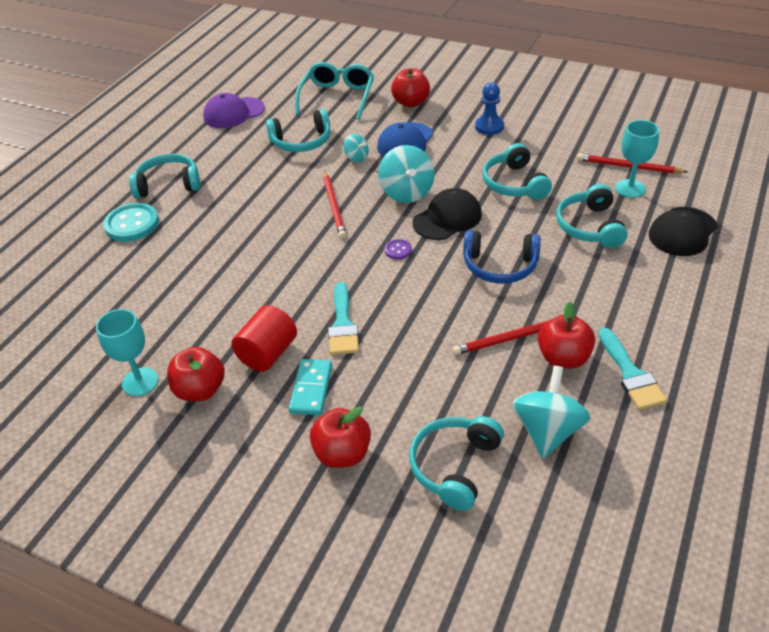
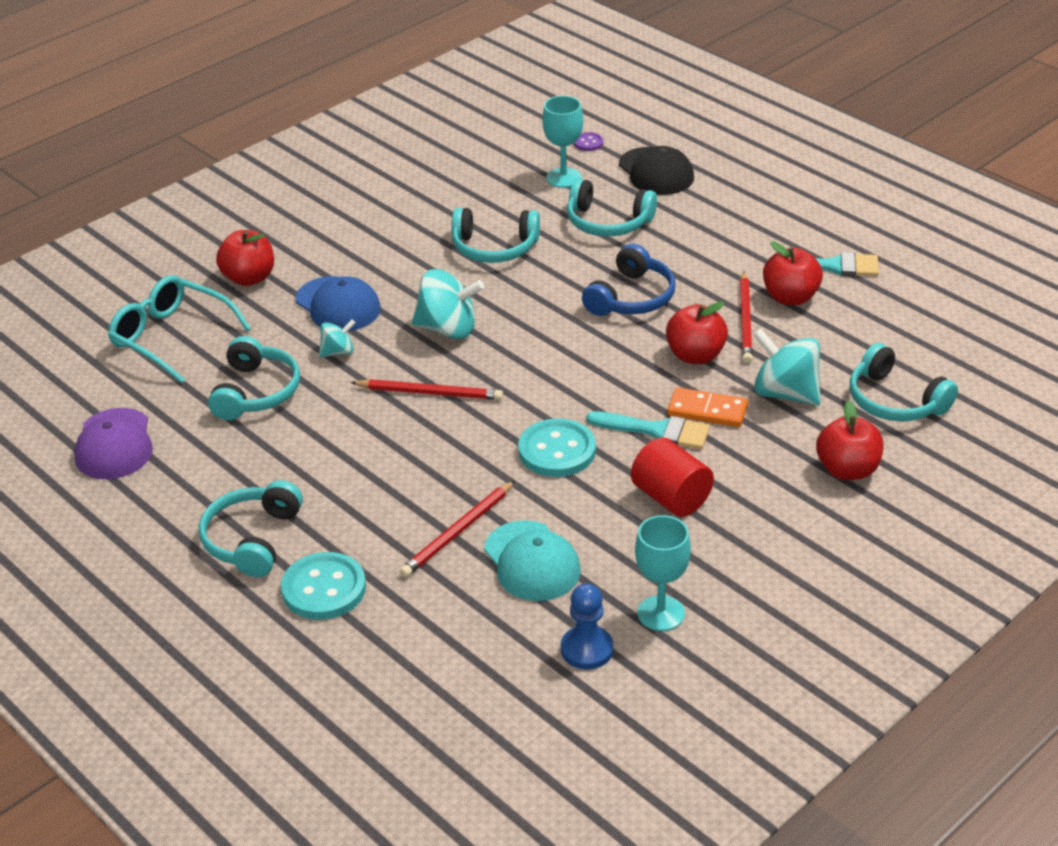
camera: 70 degrees left, 5 degrees down
(178, 302) = (532, 561): none -> turquoise cap
(200, 390) = (702, 562): red apple -> red apple (695, 356)
(298, 280) = (557, 451): none -> turquoise button
(311, 389) = (745, 474): turquoise domino -> none
(380, 346) = (707, 411): none -> orange domino
(398, 250) = (554, 361): purple button -> purple button (588, 143)
(447, 218) = (522, 311): black cap -> none
(489, 127) = (364, 233): blue pawn -> blue pawn (587, 649)
(547, 431) = (877, 334): turquoise spinning top -> turquoise spinning top (785, 393)
(629, 167) = (525, 166): red pencil -> red pencil (458, 531)

